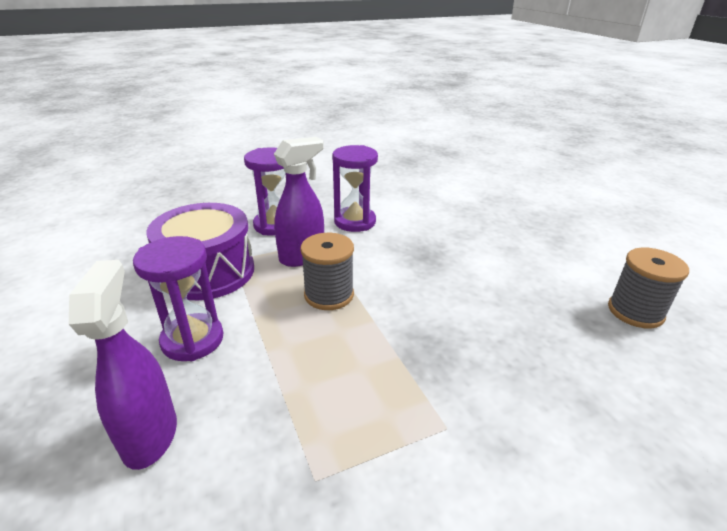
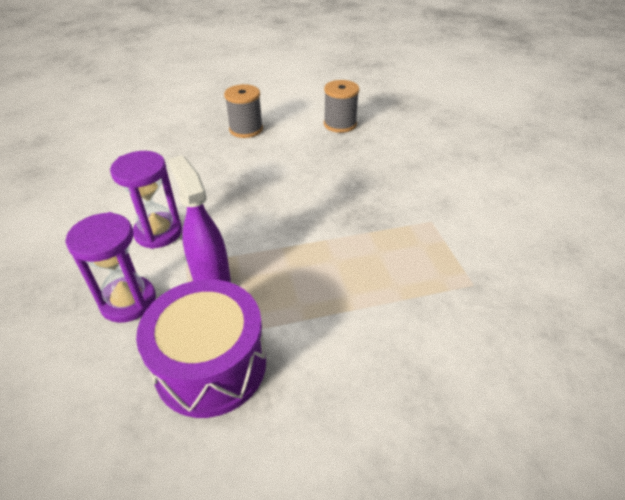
camera: 80 degrees left, 10 degrees up
(150, 435) = (445, 385): purple spray bottle -> none
(192, 340) = (331, 367): purple hourglass -> none
(329, 295) = (284, 263): grey spool -> grey spool (246, 129)

